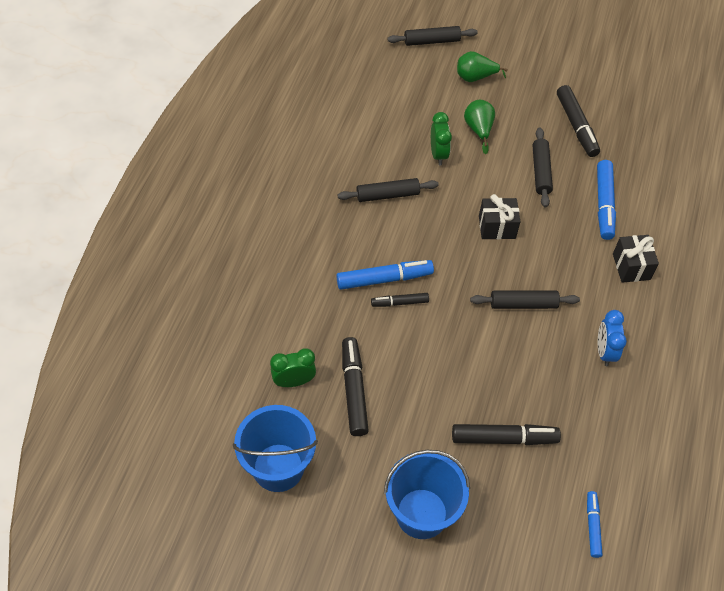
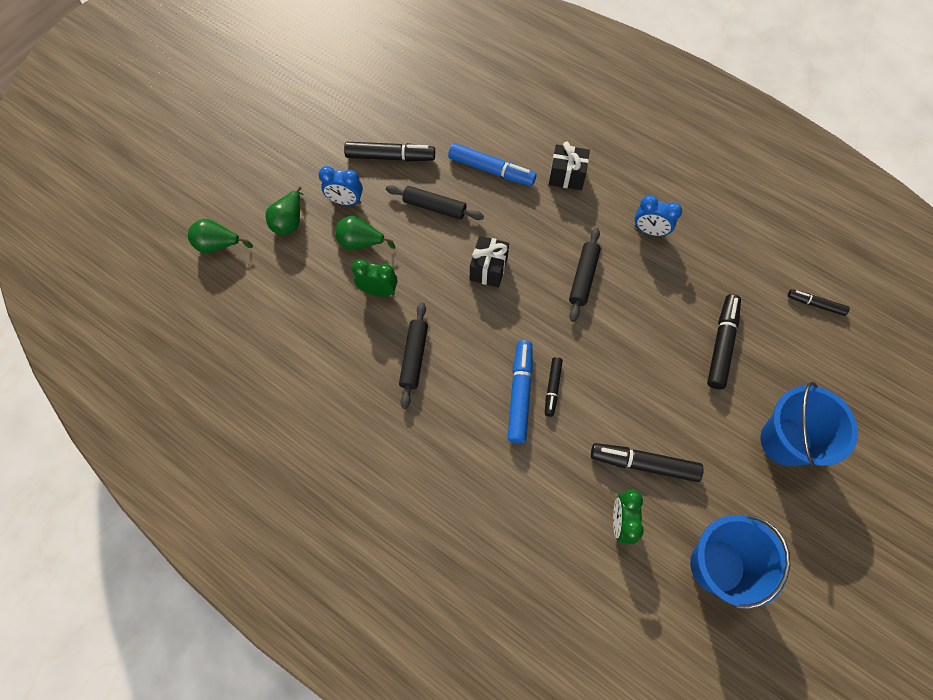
camera: 70 degrees left, 10 degrees up
(431, 41) = (218, 245): black rolling pin -> green pear
(514, 108) = (345, 201): none -> blue clock
(592, 526) = (815, 304): blue marker -> black marker

